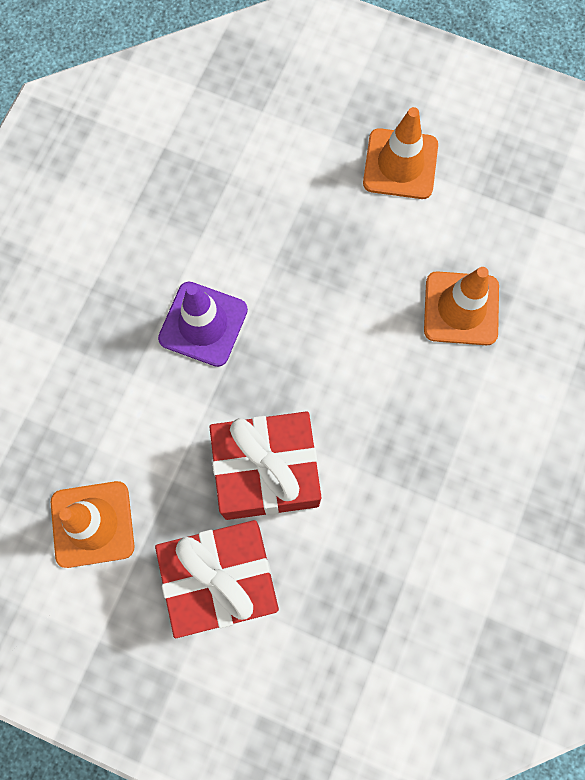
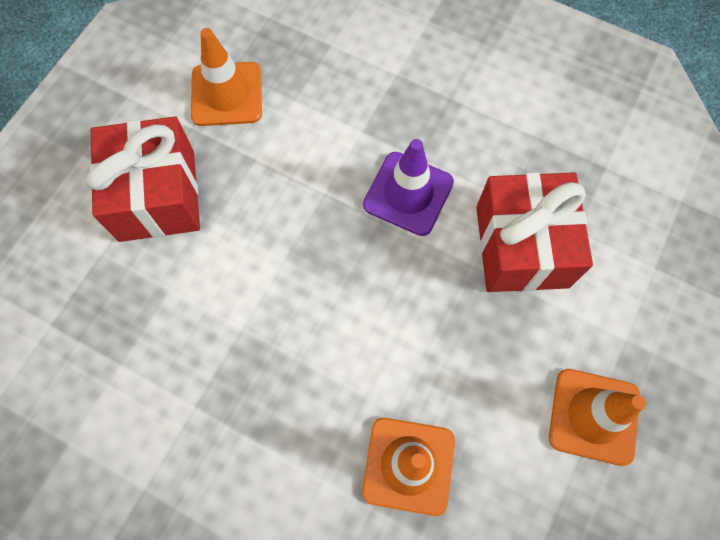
camera: 95 degrees right, 5 degrees down
(267, 472) = (251, 242): red gift -> red gift (522, 246)

